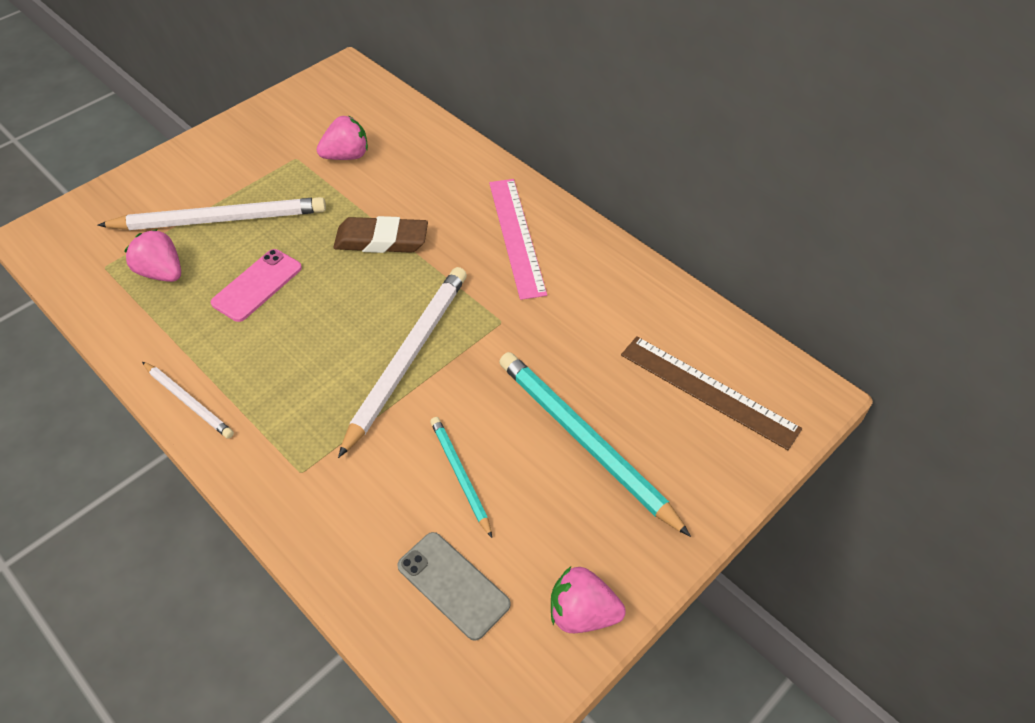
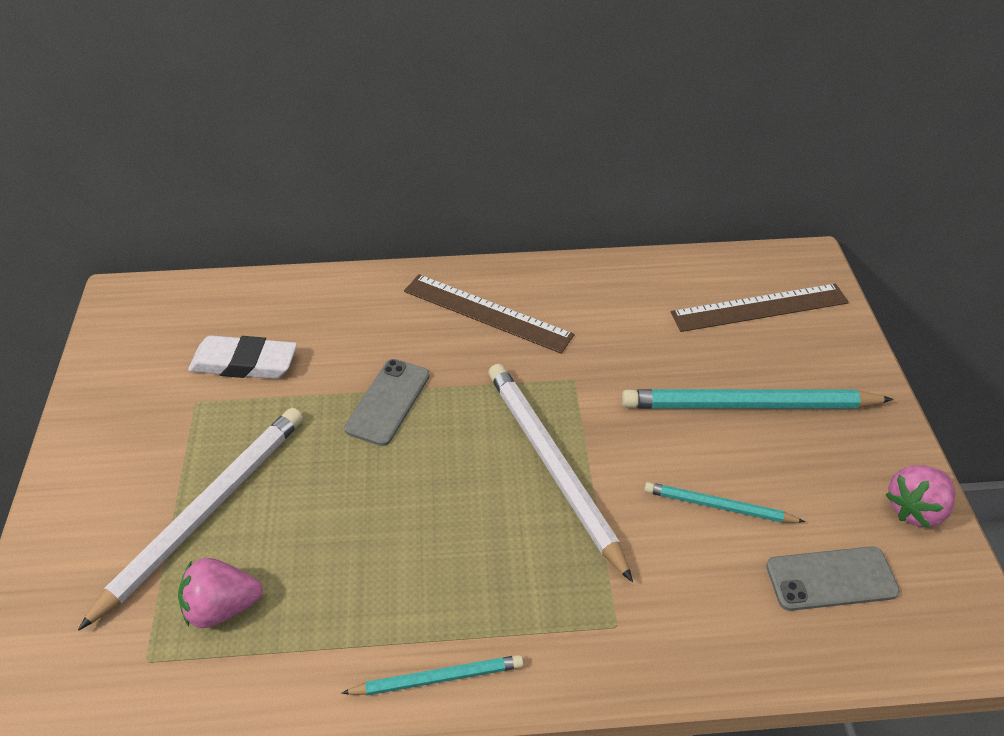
camera: 50 degrees left, 5 degrees down
(189, 401) = (438, 678): white pencil -> turquoise pencil
(257, 285) = (338, 530): pink phone -> none
(346, 156) = (244, 363): pink strawberry -> white eraser
(381, 240) = (388, 402): brown eraser -> grey phone
(516, 236) = (487, 313): pink ruler -> brown ruler

